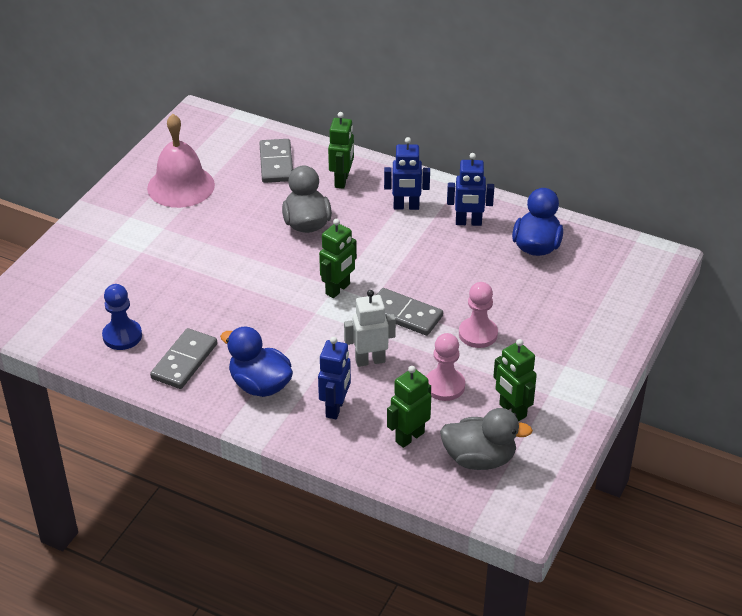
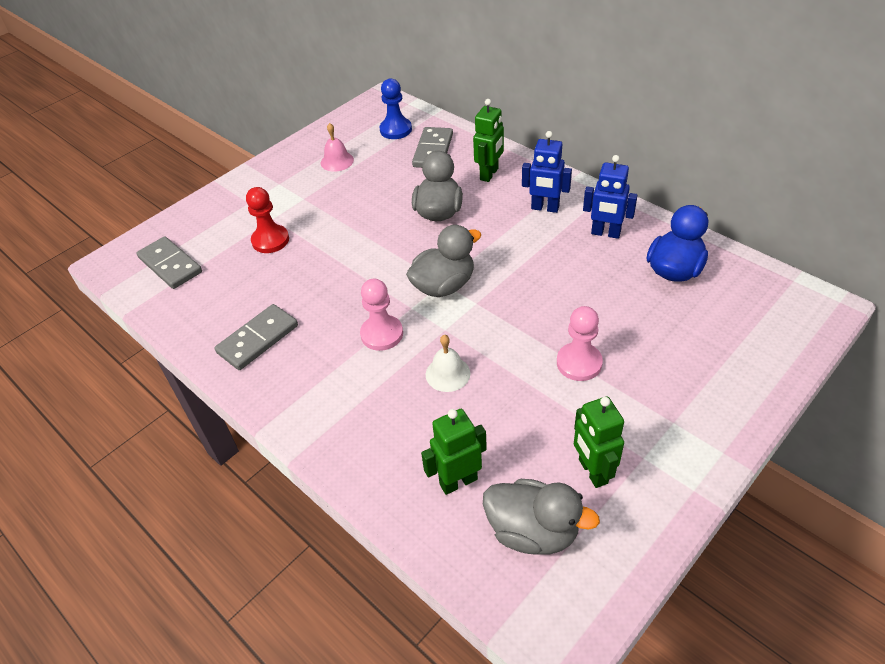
camera: 20 degrees right, 5 degrees up
(122, 336) = (213, 301): blue pawn -> blue pawn (396, 130)
(150, 273) = (270, 240): none -> red pawn
(181, 186) = (337, 161): pink bell -> pink bell, size x0.52
(260, 385) = (320, 381): blue duck -> none
(335, 408) = (388, 426): blue robot -> none
(338, 289) = (444, 286): green robot -> grey duck
(370, 360) = (447, 374): white robot -> white bell
(404, 314) = (504, 325): grey domino -> grey domino (170, 265)
(444, 386) = (521, 421): pink pawn -> pink pawn (382, 334)

